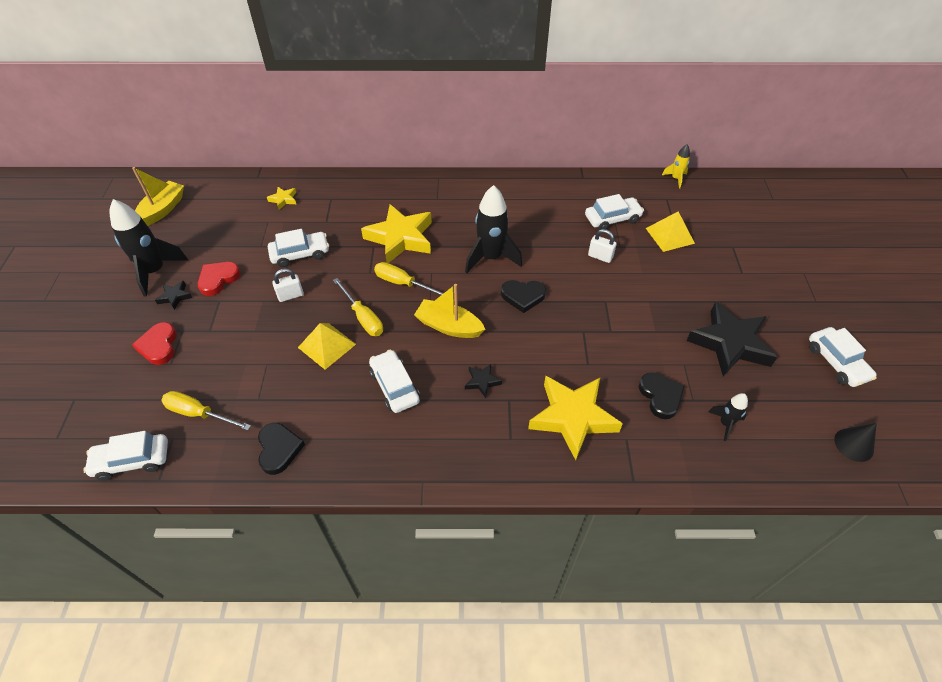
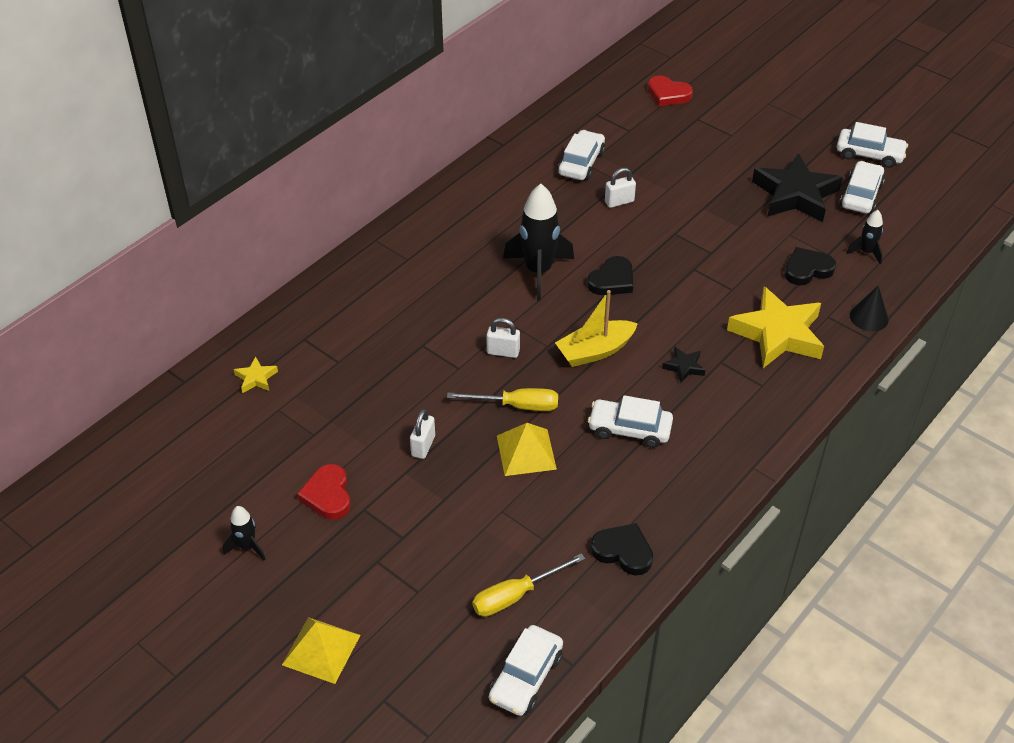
camera: 50 degrees left, 5 degrees down
(155, 271) = (247, 547): black rocket -> black rocket, size x0.50
(159, 346) = (379, 591): red heart -> red heart (668, 94)
(162, 210) = (136, 495): yellow boat -> none
(175, 297) = (313, 545): black star -> none
(300, 254) = (366, 408): white car -> white car (861, 195)
(400, 238) = (434, 318): yellow star -> none
(403, 283) = (503, 352): yellow screwdriver -> white padlock
(660, 396) = (807, 269): black heart -> black heart turned 45 degrees counterclockwise
(669, 235) = (643, 144): yellow pyramid -> yellow pyramid (321, 649)
(675, 179) = (578, 91): yellow rocket -> none
(854, 444) = (945, 201): black cone -> black cone (869, 317)

